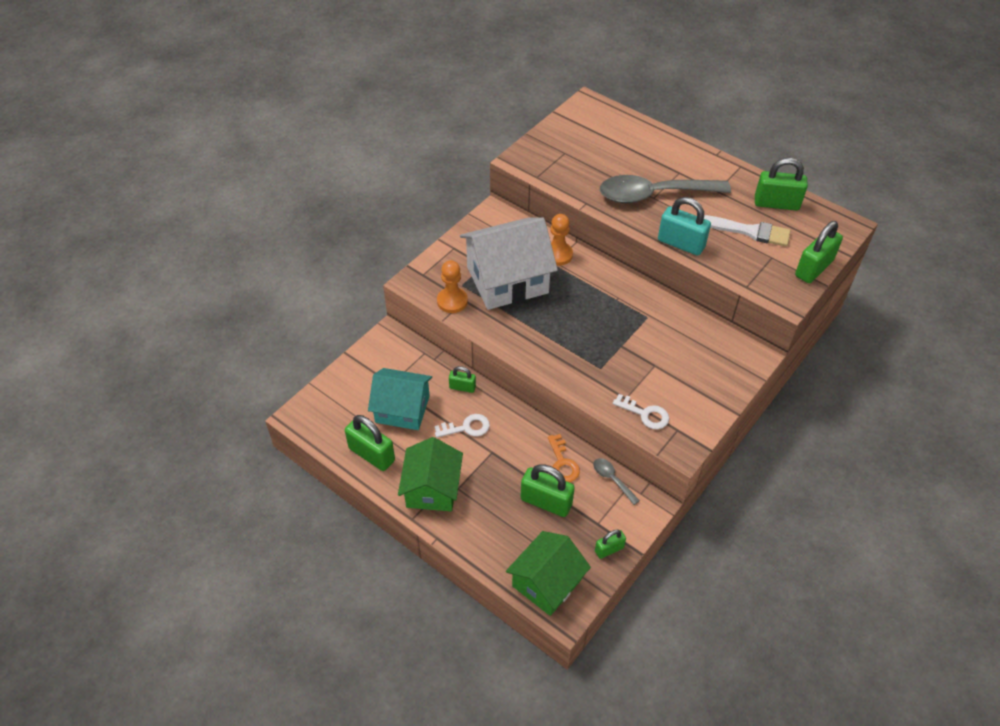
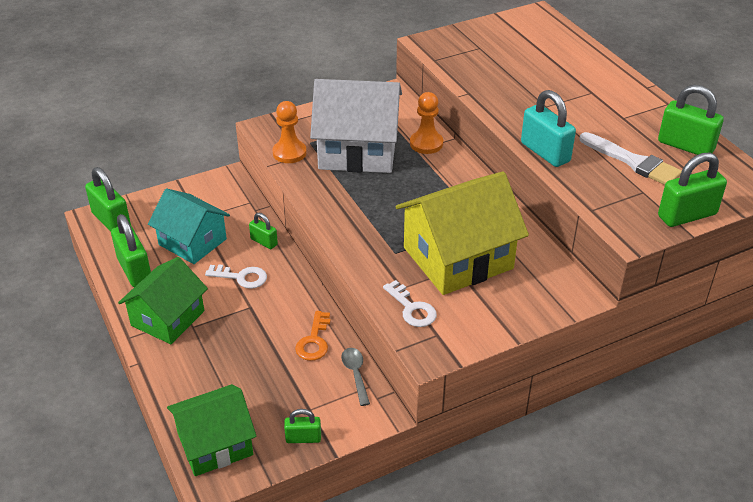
camera: 25 degrees right, 10 degrees down
(546, 502) = (270, 370): green padlock -> green padlock (111, 221)
(650, 356) = (458, 258): none -> yellow house
(653, 195) = (547, 104): grey spoon -> none

